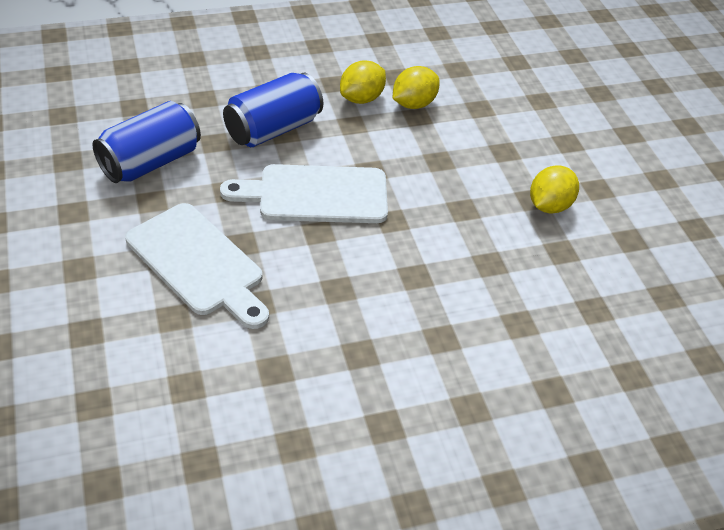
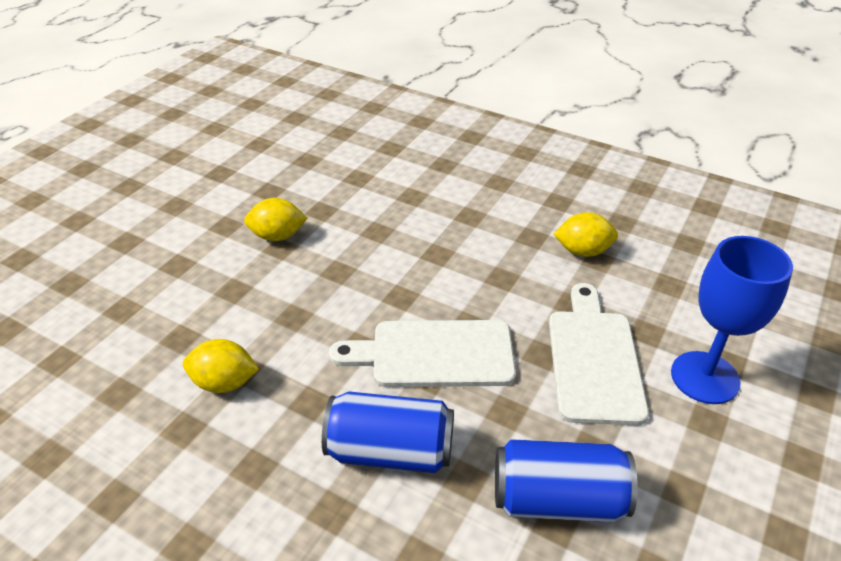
camera: 130 degrees left, 5 degrees down
(99, 303) = (705, 377): none -> blue goblet
(315, 195) = (434, 354): white cutting board -> white cutting board turned 135 degrees clockwise
(361, 98) = (259, 425): yellow lemon -> yellow lemon (583, 251)

